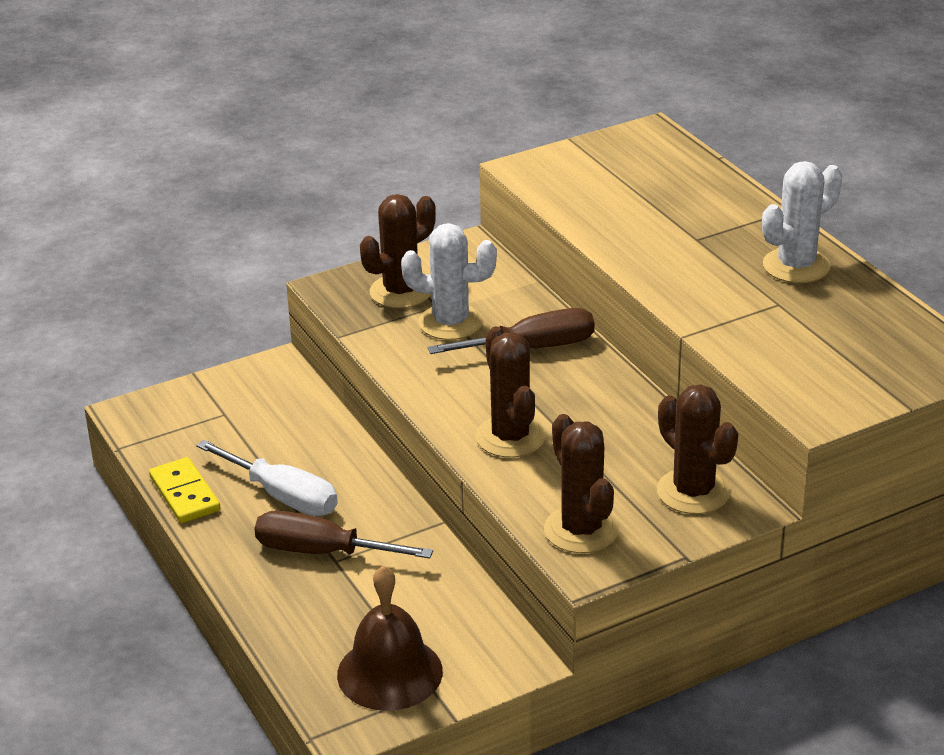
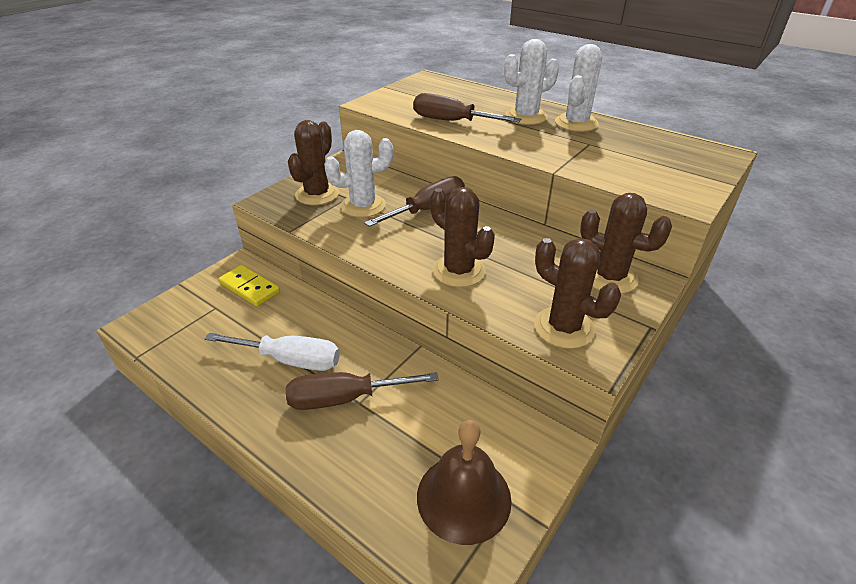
camera: 25 degrees left, 5 degrees up
(184, 494) = (208, 381): yellow domino -> yellow domino (249, 288)
(616, 225) = (452, 121): none -> brown screwdriver
(732, 239) = (526, 117): none -> white cactus

